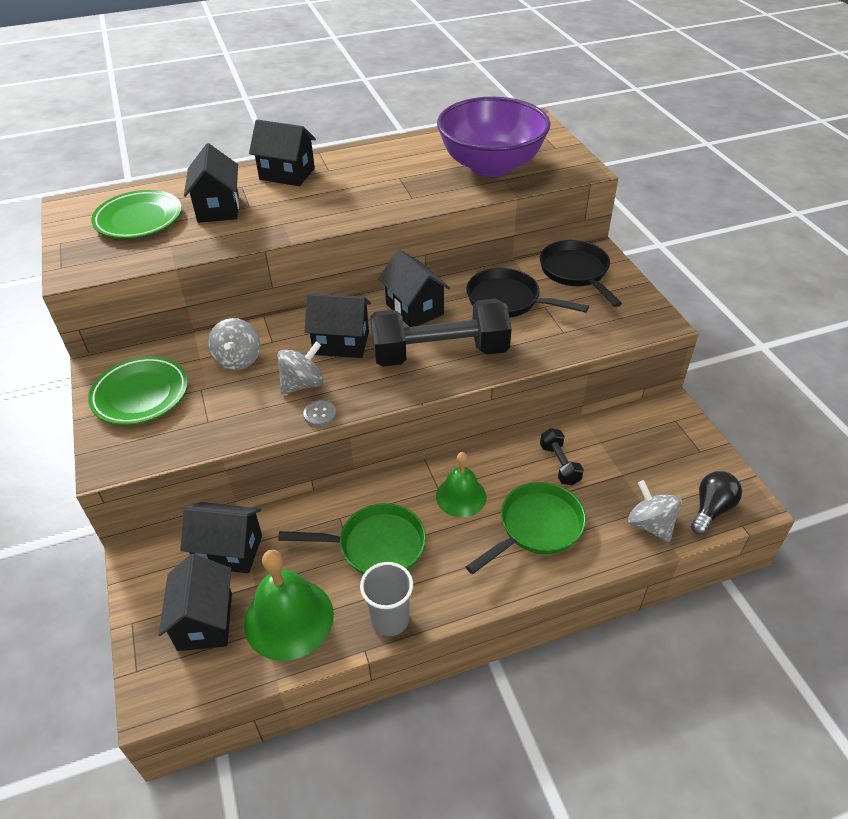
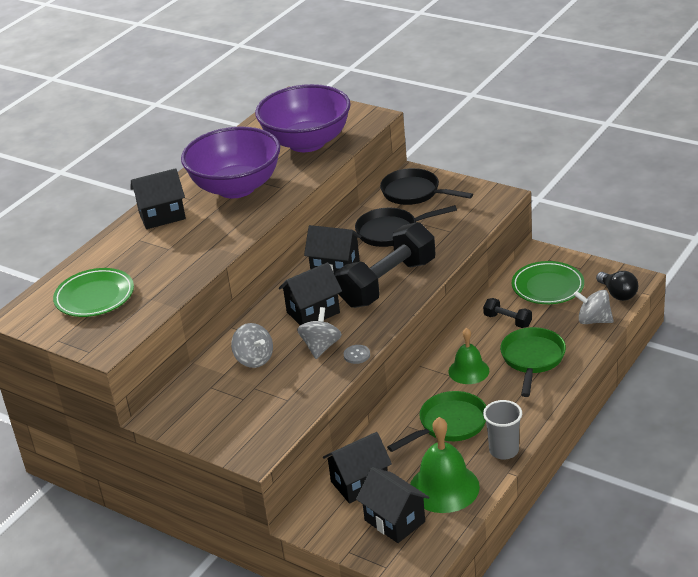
camera: 35 degrees left, 10 degrees down
(140, 394) = (215, 414): green plate -> green plate (547, 287)
(218, 208) = (146, 261): black house -> none
(376, 178) = (236, 187): none -> purple bowl
(711, 509) = (618, 294): black light bulb -> black light bulb turned 150 degrees clockwise

